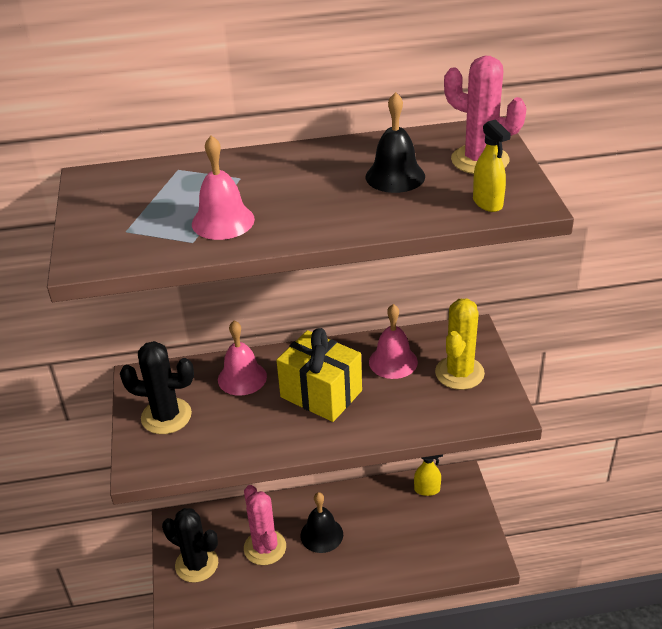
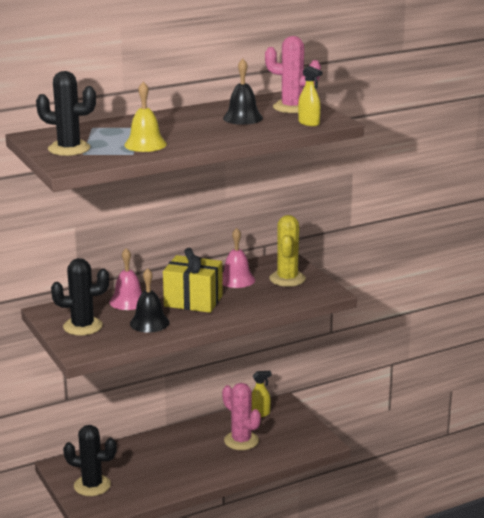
camera: 20 degrees left, 15 degrees down
(115, 216) = (69, 149): none -> black cactus
(223, 221) = (145, 144): pink bell -> yellow bell
(265, 547) = (144, 467): pink cactus -> pink cactus (241, 441)
(321, 535) = (187, 452): black bell -> black bell (149, 323)

